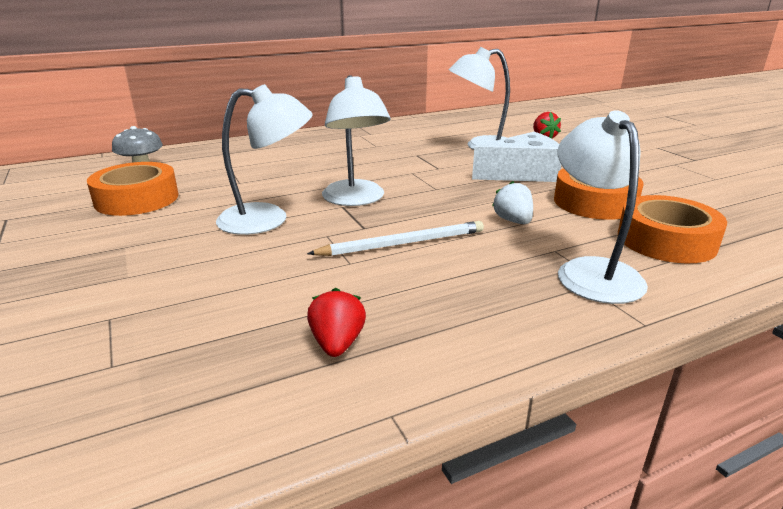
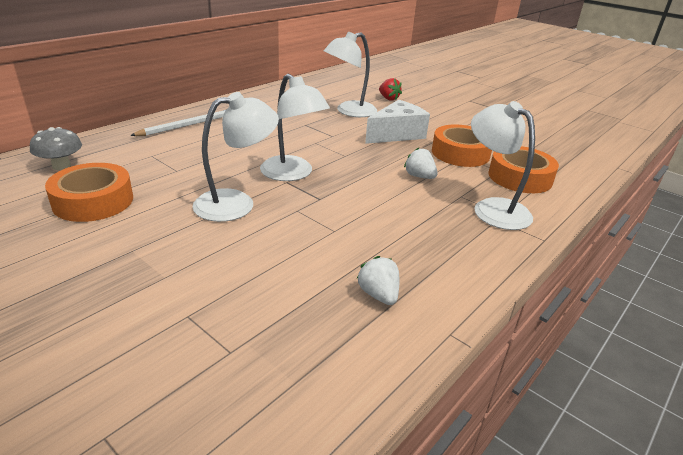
camera: 25 degrees left, 5 degrees up
(337, 343) = (378, 295): red strawberry -> white strawberry
(403, 243) = (359, 208): white pencil -> white pencil (188, 125)

